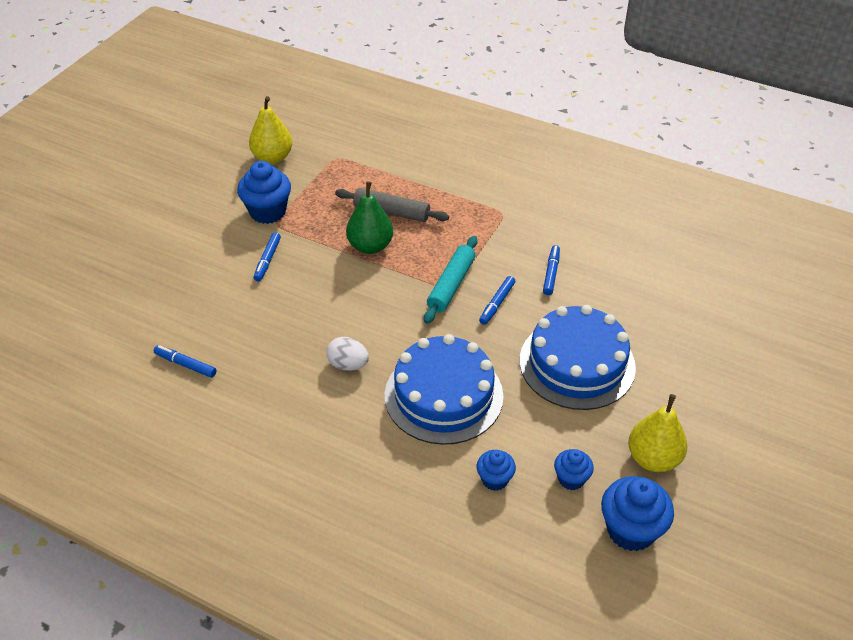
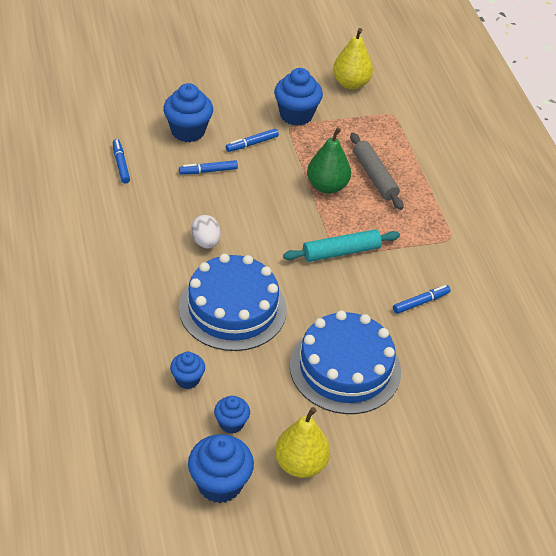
camera: 45 degrees right, 0 degrees up
(201, 291) = (188, 131): none -> blue cupcake
(497, 303) = (352, 288): blue marker -> blue marker (208, 171)

